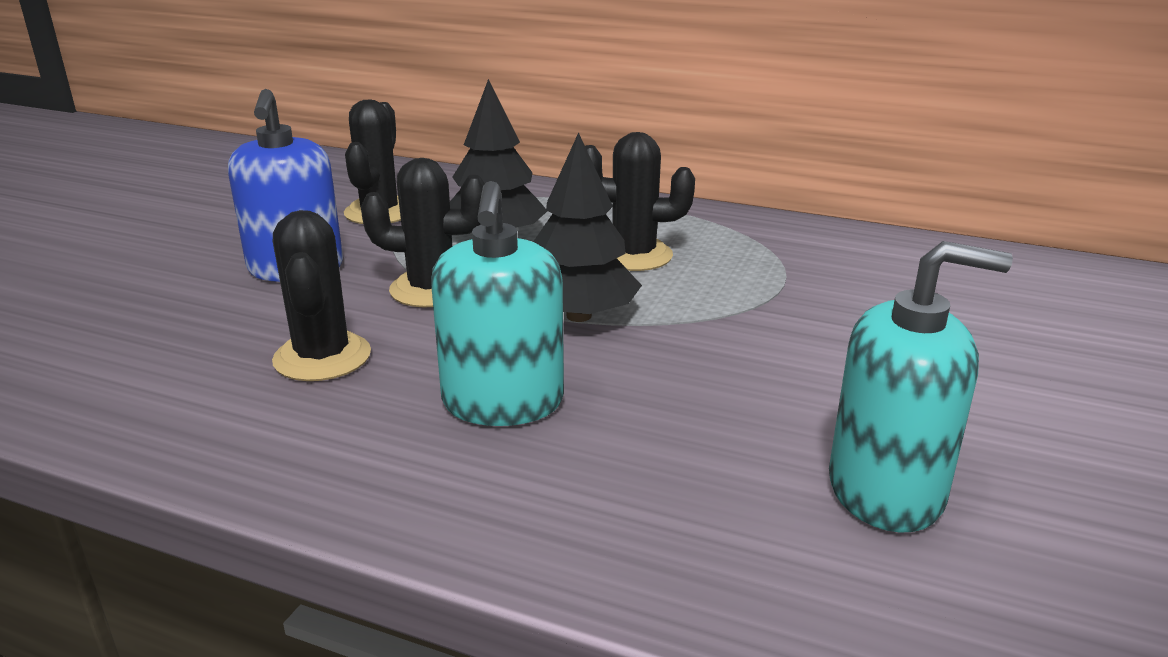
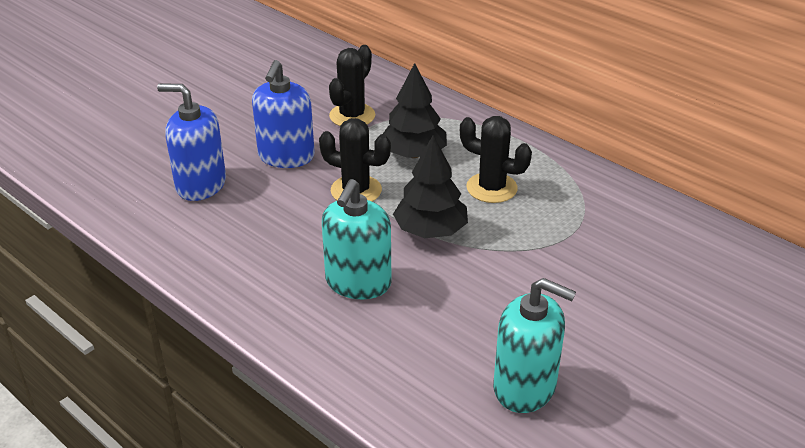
camera: 20 degrees right, 10 degrees up
(156, 324) = (201, 185): none -> blue soap dispenser
(322, 357) = (278, 229): black cactus -> none

